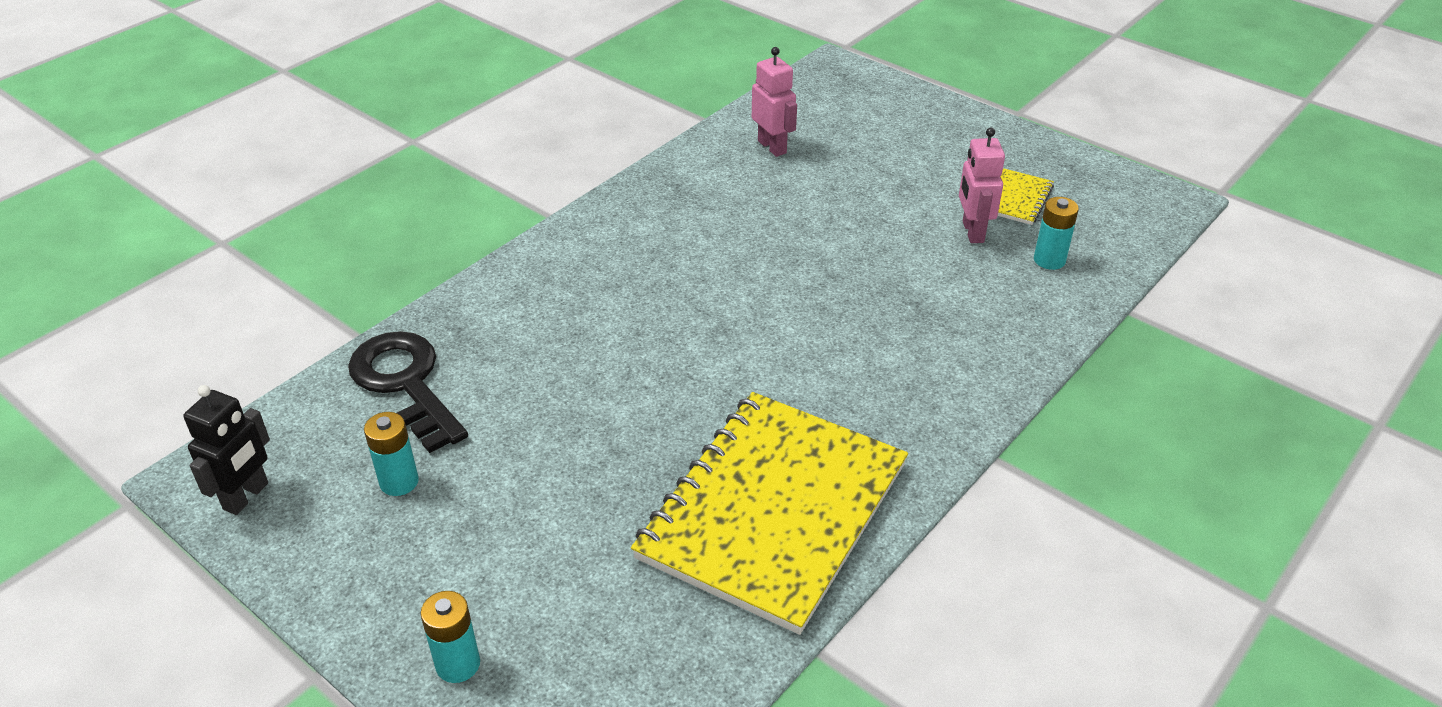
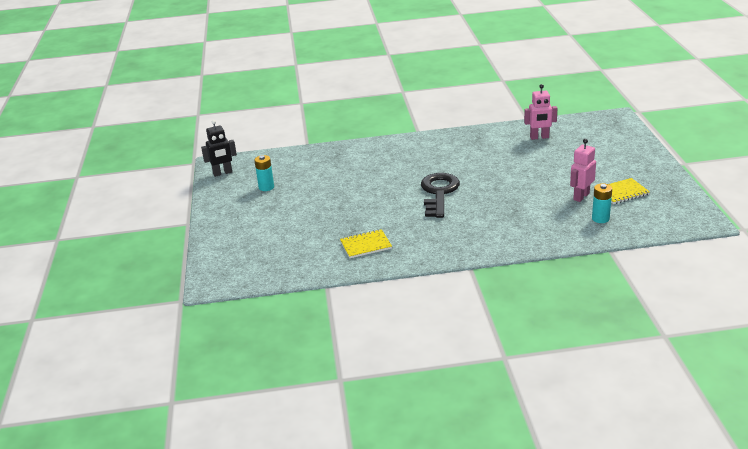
camera: 45 degrees right, 10 degrees down
(405, 383) = (302, 162): black key -> black key (439, 193)
(458, 664) = (223, 237): turquoise battery -> none
(772, 147) = (539, 137): pink robot -> pink robot turned 75 degrees clockwise
(774, 511) = (366, 245): yellow notebook -> yellow notebook, size x0.41

